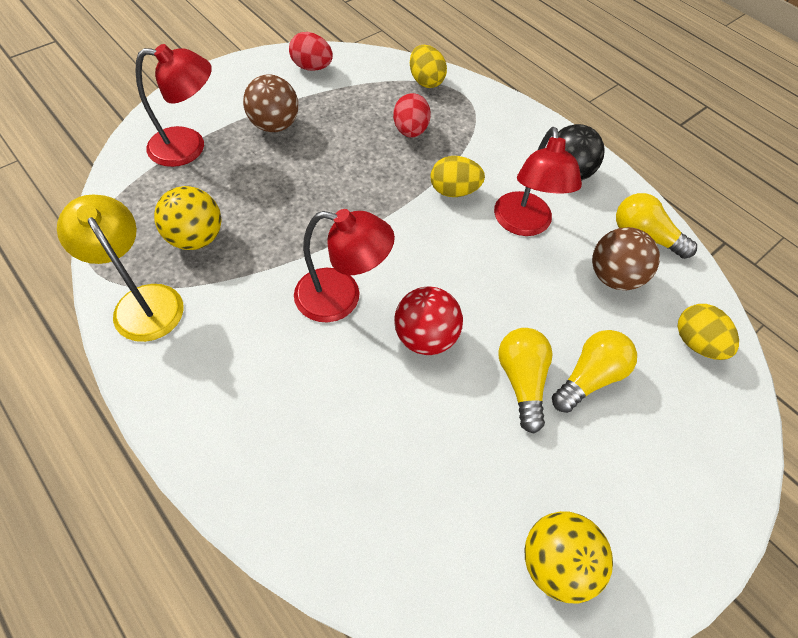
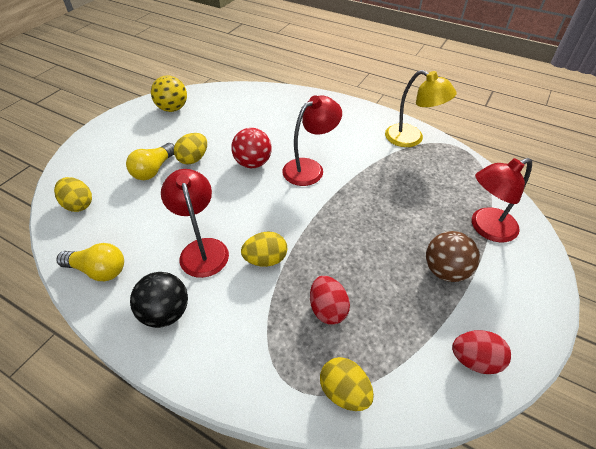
camera: 165 degrees right, 10 degrees down
(196, 238) = (416, 173): yellow ball -> none
(341, 298) = (310, 168): red lamp -> red lamp turned 150 degrees clockwise
(521, 381) = (193, 159): yellow light bulb -> yellow egg
(613, 277) = (131, 230): brown ball -> none

